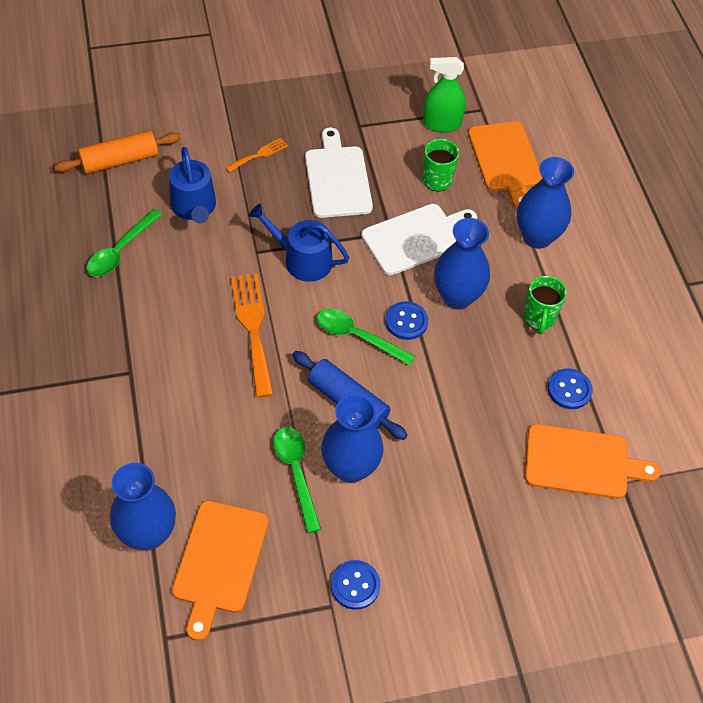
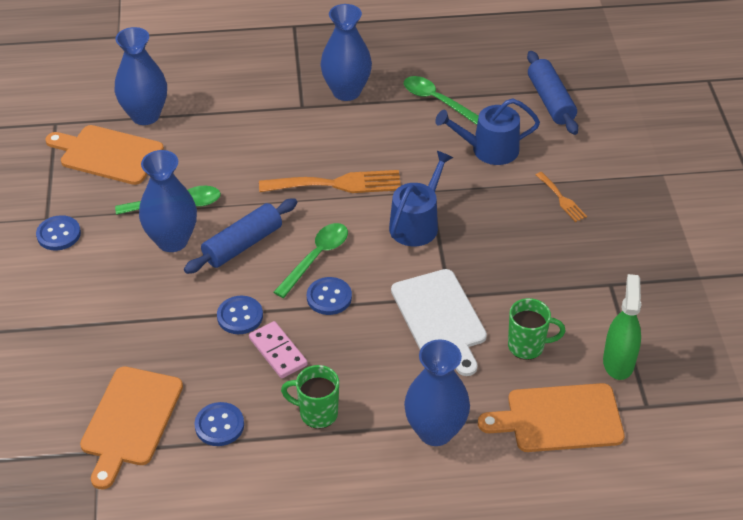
camera: 100 degrees right, 10 degrees down
(120, 160) = (550, 101): orange rolling pin -> blue rolling pin
(337, 178) = (528, 259): white cutting board -> none
(442, 391) = (240, 316): none -> blue button
(457, 296) = (356, 343): blue vase -> blue vase (346, 91)
(478, 355) = (278, 352): none -> pink domino

